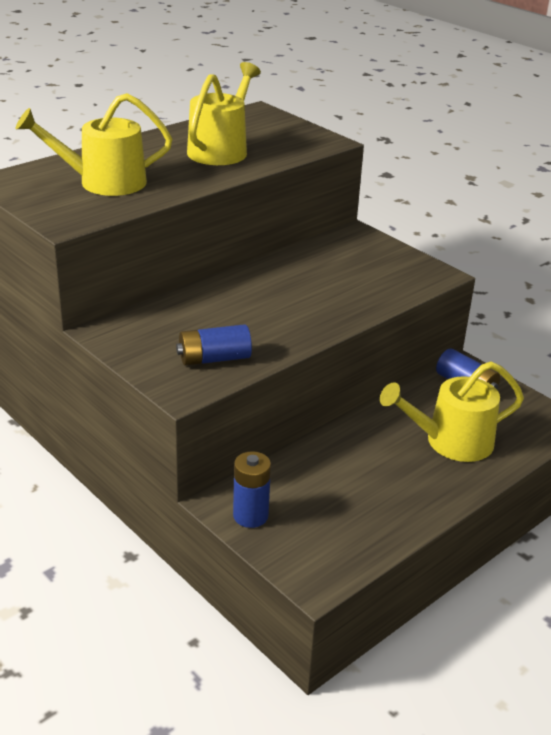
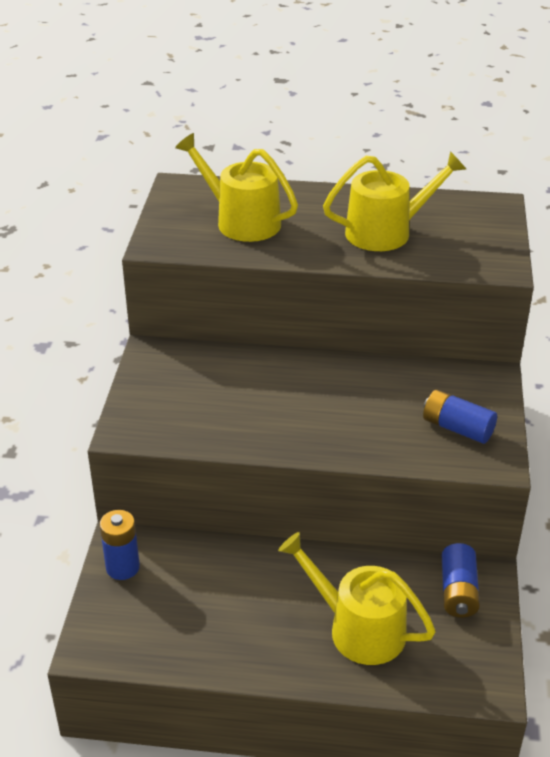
camera: 50 degrees right, 5 degrees up
(214, 359) = (184, 420): blue battery -> blue battery (457, 428)

